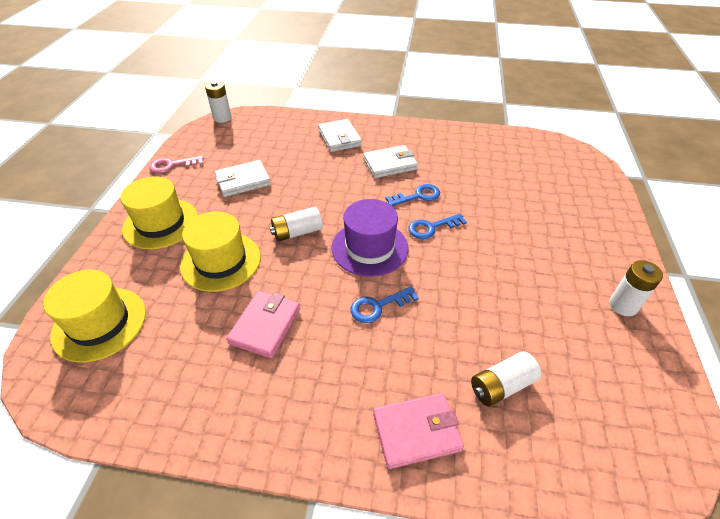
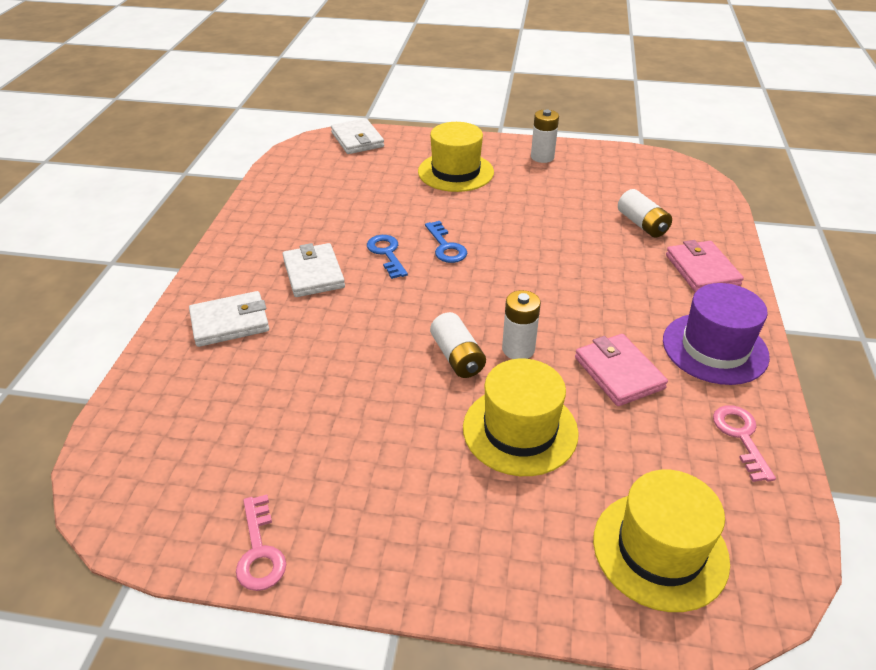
camera: 90 degrees left, 5 degrees down
(161, 223) = (439, 526): yellow hat -> yellow hat (455, 172)
(174, 402) = (741, 437): none -> pink key
(222, 118) = (95, 495): white battery -> white battery (518, 349)
(243, 181) = (331, 430): white wallet -> white wallet (357, 140)
(265, 326) = (618, 373): pink wallet -> pink wallet turned 45 degrees clockwise
(369, 248) = (482, 293): purple hat -> purple hat (714, 348)
(378, 306) = (571, 288): blue key -> none

